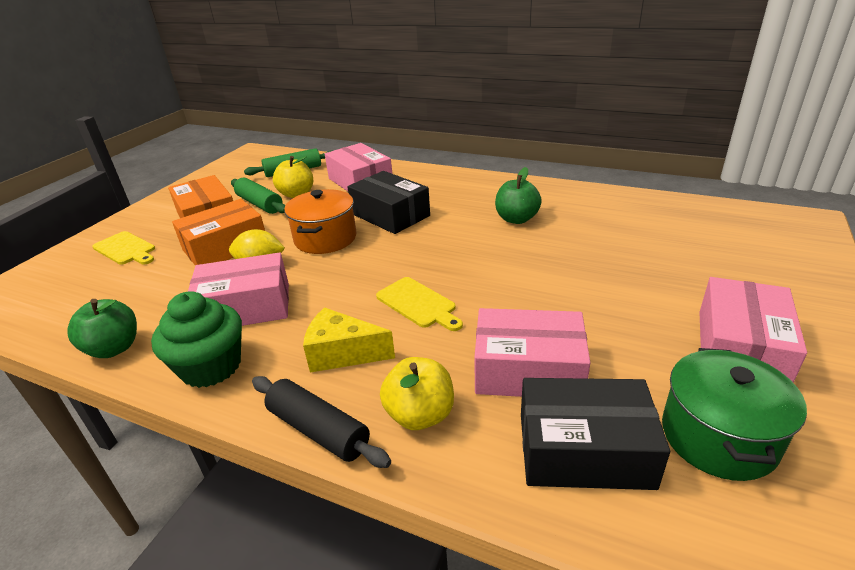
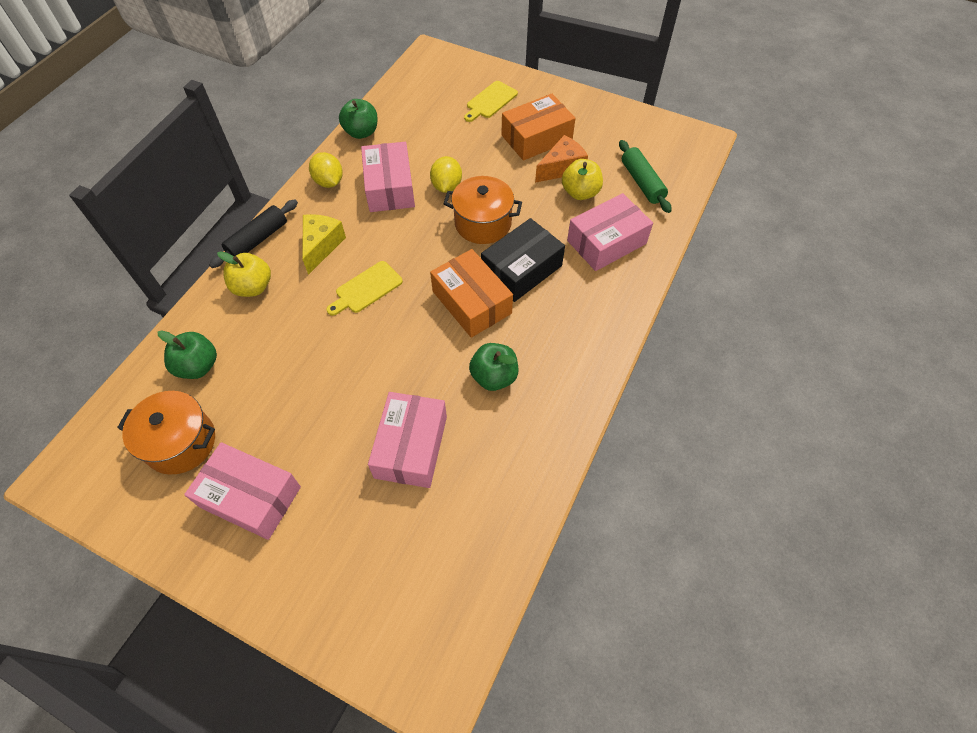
camera: 90 degrees right, 25 degrees up
(211, 366) = (329, 182): green cupcake -> yellow lemon
(225, 247) = (481, 159): orange box -> orange box (472, 302)
(260, 204) = (561, 168): green rolling pin -> orange cheese
(528, 370) = (272, 349): pink box -> pink box (411, 446)
(584, 450) = (198, 366): black box -> green apple
(718, 436) = (181, 442): green pot -> orange pot

